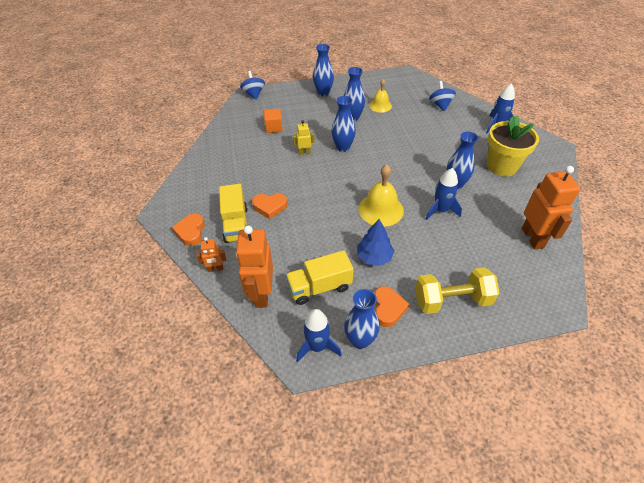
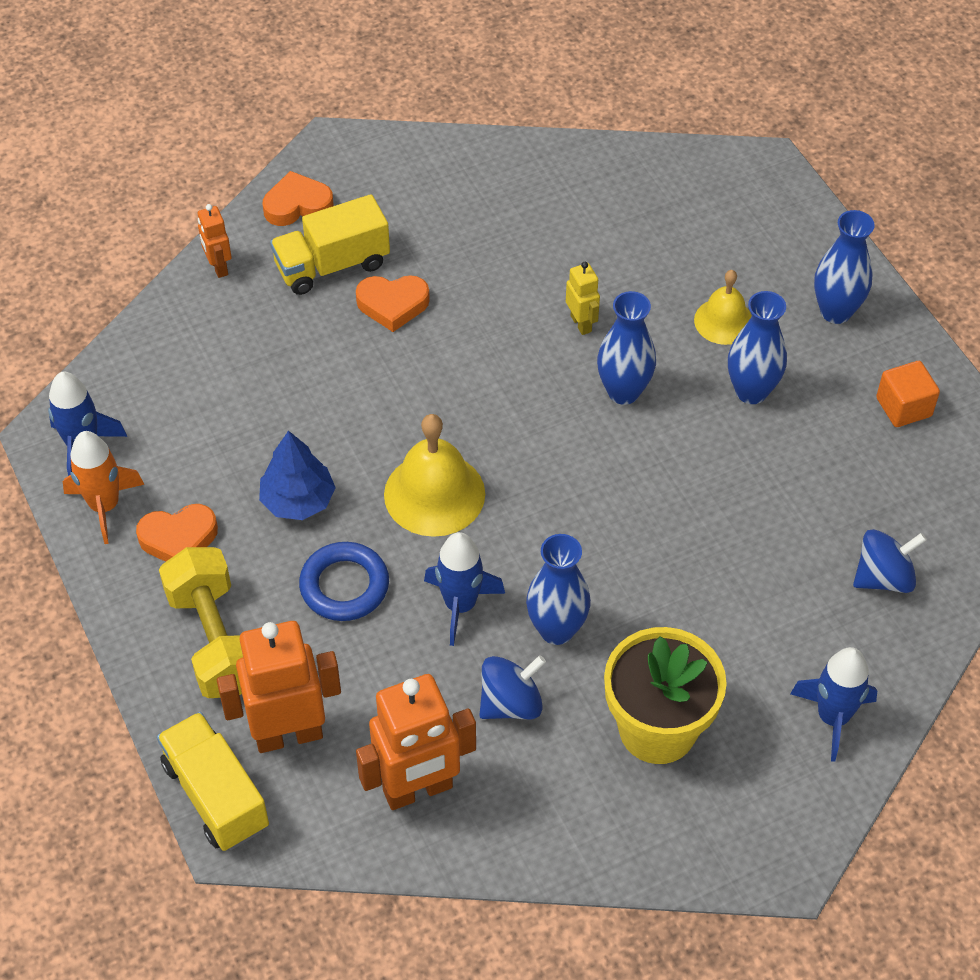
camera: 75 degrees right, 5 degrees up
(254, 94) = (774, 177): blue spinning top -> blue spinning top (511, 703)
(261, 294) = (175, 346): orange robot -> orange robot (288, 734)
(270, 207) = (393, 305): orange heart -> orange heart turned 75 degrees counterclockwise
(274, 128) = (654, 247): orange cube -> orange cube (903, 407)
(319, 287) = (207, 427): yellow truck -> yellow truck (216, 795)
(360, 340) = (105, 506): blue vase -> orange rocket
(380, 105) = (826, 441): yellow bell -> yellow bell (724, 321)
(425, 247) = (344, 586): none -> blue ring

